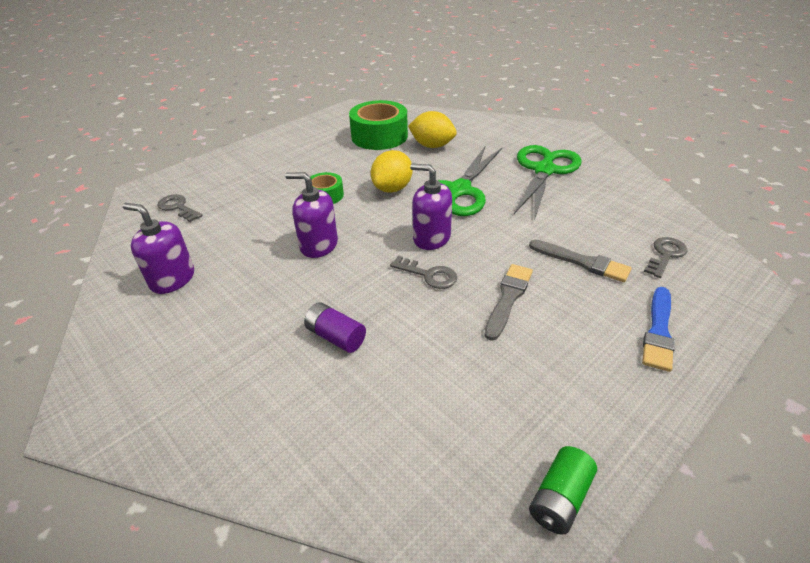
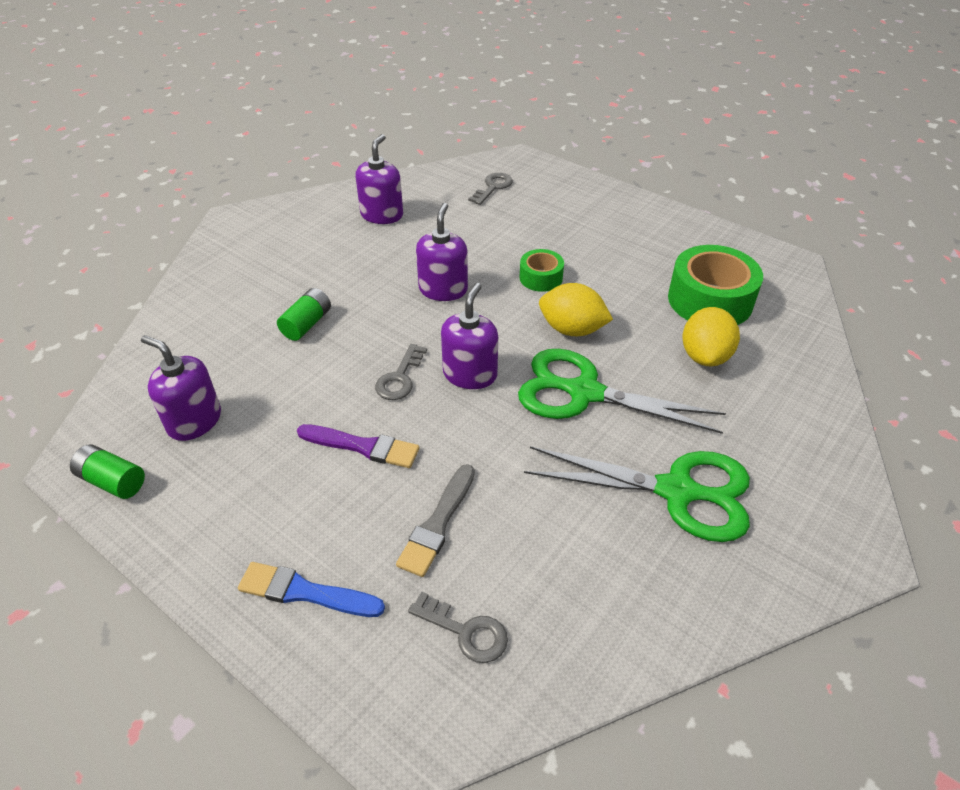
camera: 80 degrees right, 5 degrees up
(336, 337) = (307, 324): purple battery -> green battery
(470, 426) = (194, 421): none -> purple soap dispenser
(508, 298) = (362, 446): grey brush -> purple brush

